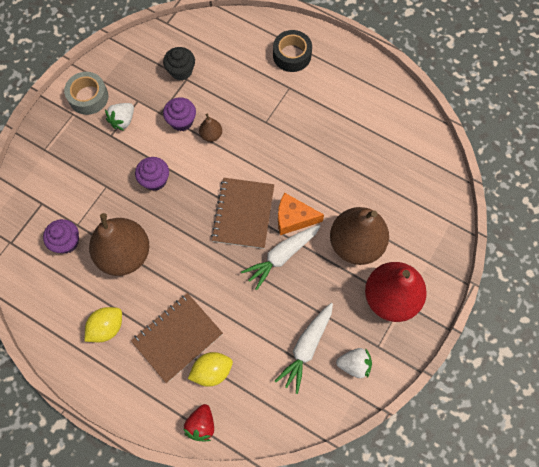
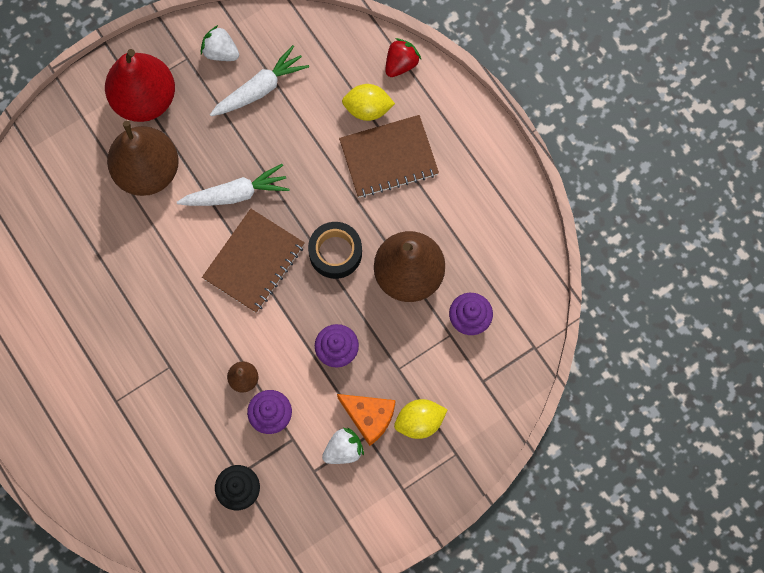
camera: 155 degrees left, 5 degrees up
(88, 97) = (374, 505): grey tape -> none
(107, 327) = (459, 201): yellow lemon -> yellow lemon (419, 421)
(292, 55) = (87, 447): black tape -> black tape (335, 253)
(293, 218) = (200, 230): orange cheese -> orange cheese (369, 417)

